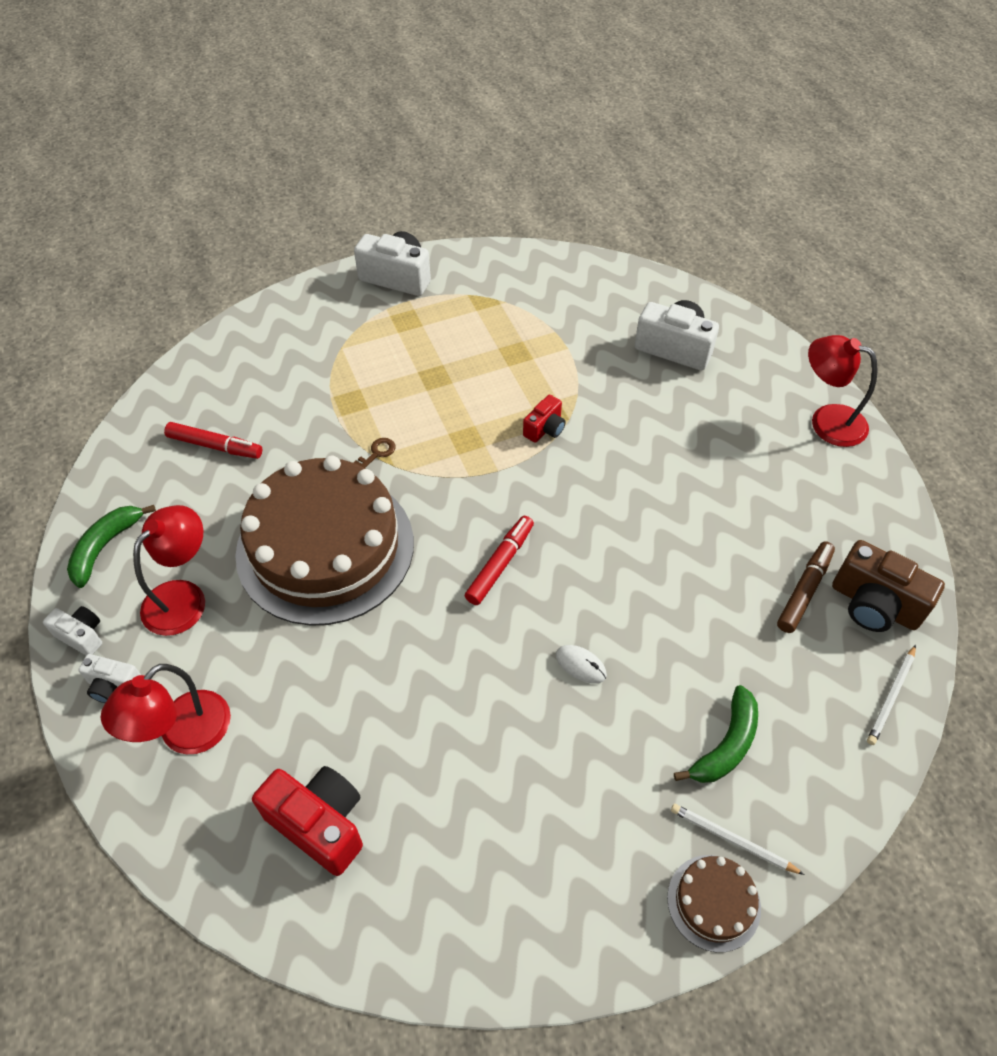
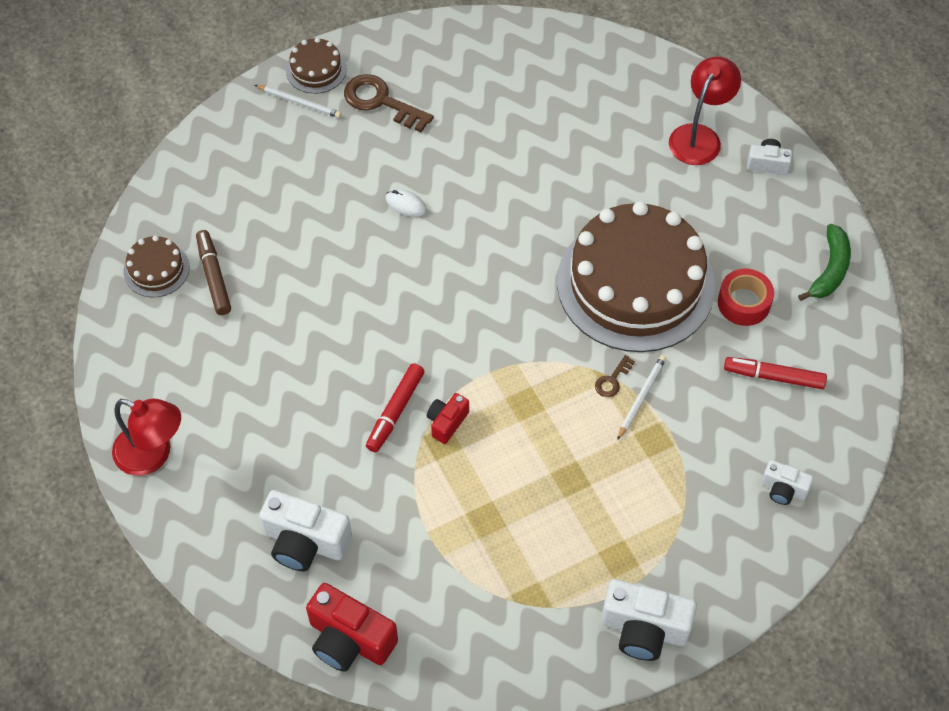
camera: 175 degrees right, 5 degrees up
(81, 636) = (811, 197): white camera -> white camera (783, 489)
(183, 597) = (742, 232): red lamp -> none
(215, 518) = (744, 303): none -> red tape
(319, 824) = (584, 92): red camera -> red camera (349, 639)
(500, 564) = (478, 280): red marker -> red marker (395, 411)
(613, 831) = (381, 102): none -> brown key
(726, 745) = (296, 158): green banana -> none
(804, 591) = (214, 276): brown marker -> brown marker turned 135 degrees clockwise
(874, 604) = (156, 269): brown camera -> brown cake
(891, 696) = (163, 199): white pencil -> white pencil (641, 397)

